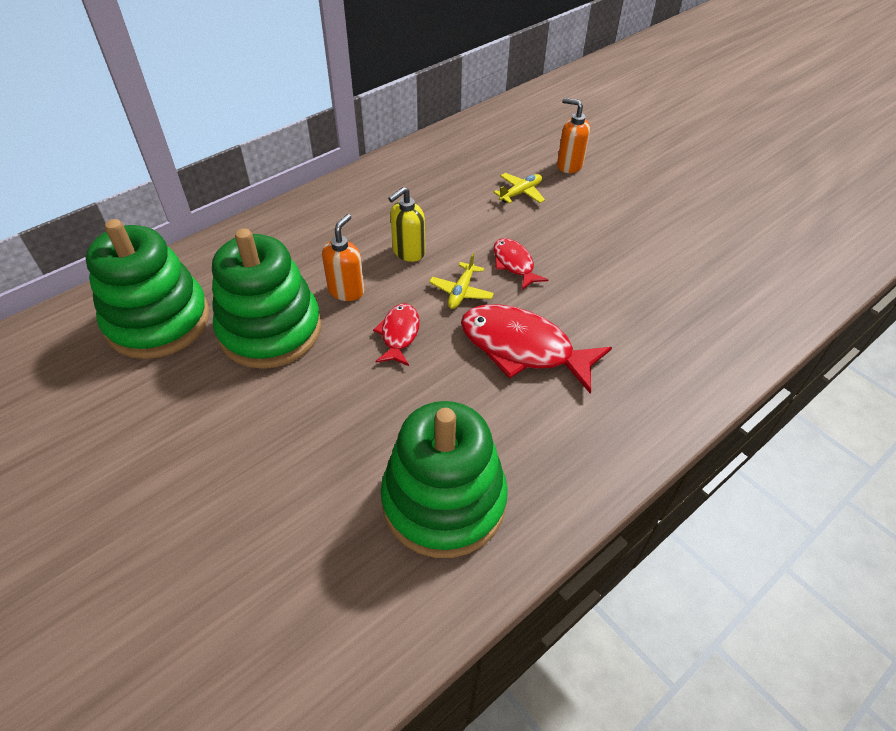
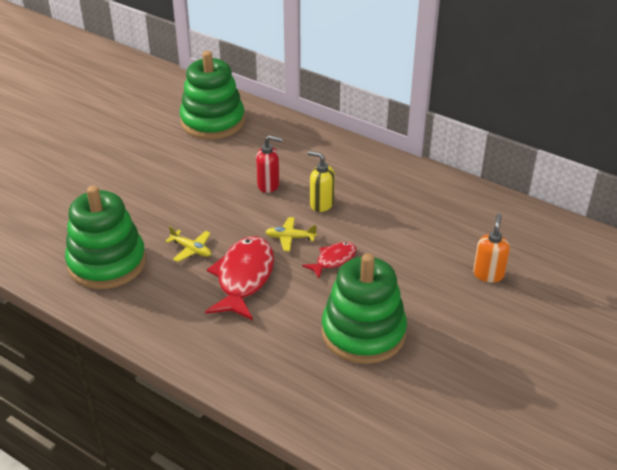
camera: 75 degrees right, 10 degrees down
(270, 330) = (220, 164): green stacking toy -> green stacking toy (363, 332)
(346, 290) = (268, 185): orange soap dispenser -> red soap dispenser
(399, 334) = (236, 217): red fish -> none
(520, 193) = (427, 250): yellow plane -> yellow plane (191, 249)

